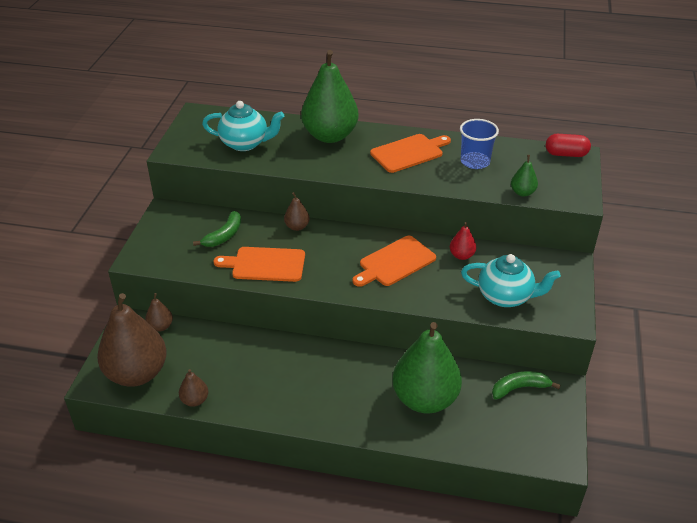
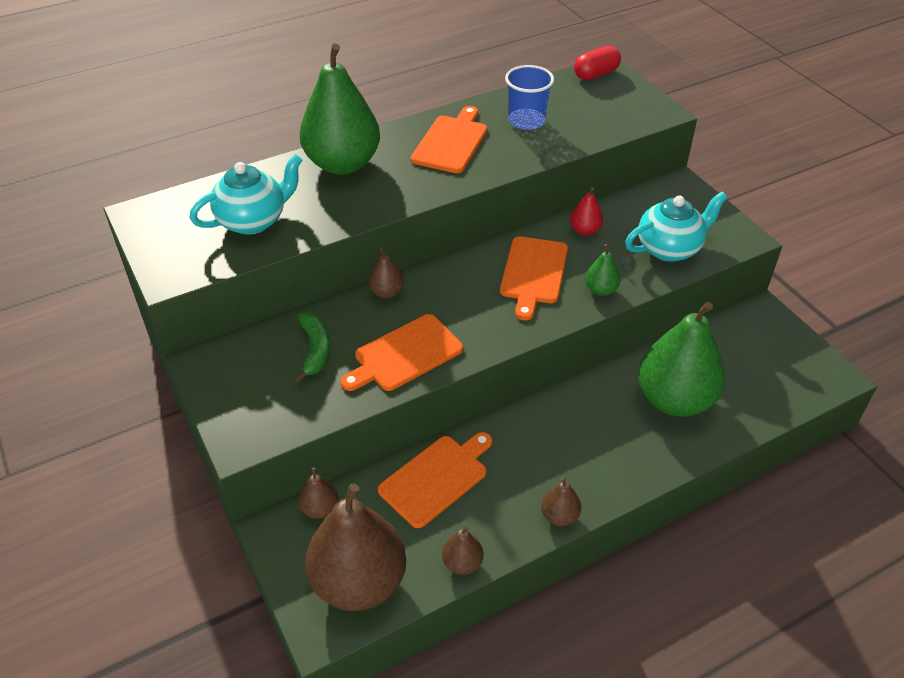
camera: 40 degrees left, 5 degrees up
(233, 350) = (436, 478): none -> orange cutting board
(273, 414) = (559, 516): none -> brown pear
(519, 388) = (735, 335): green banana -> none
(522, 192) = (607, 131): green pear -> green pear (600, 290)

